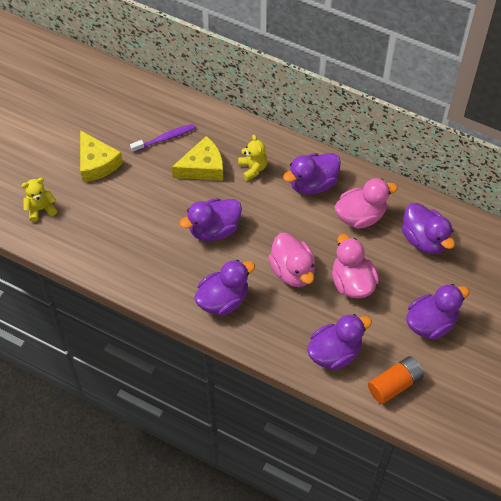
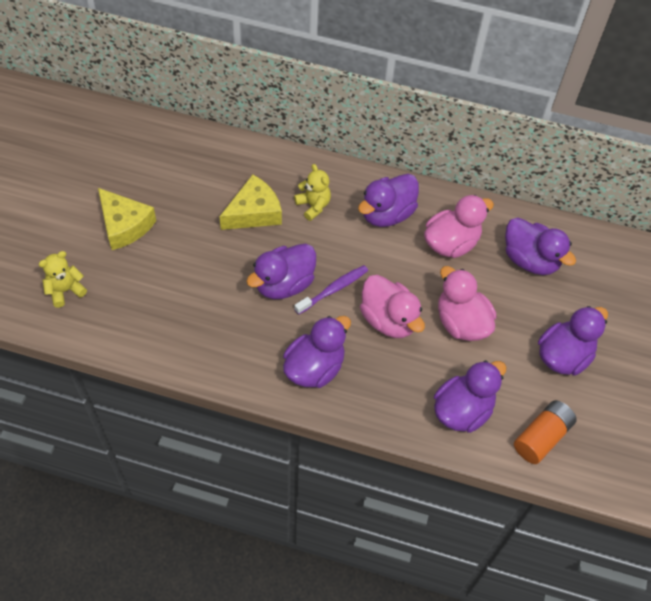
camera: 15 degrees left, 0 degrees up
(165, 138) = (201, 185): purple toothbrush -> purple toothbrush (333, 289)

